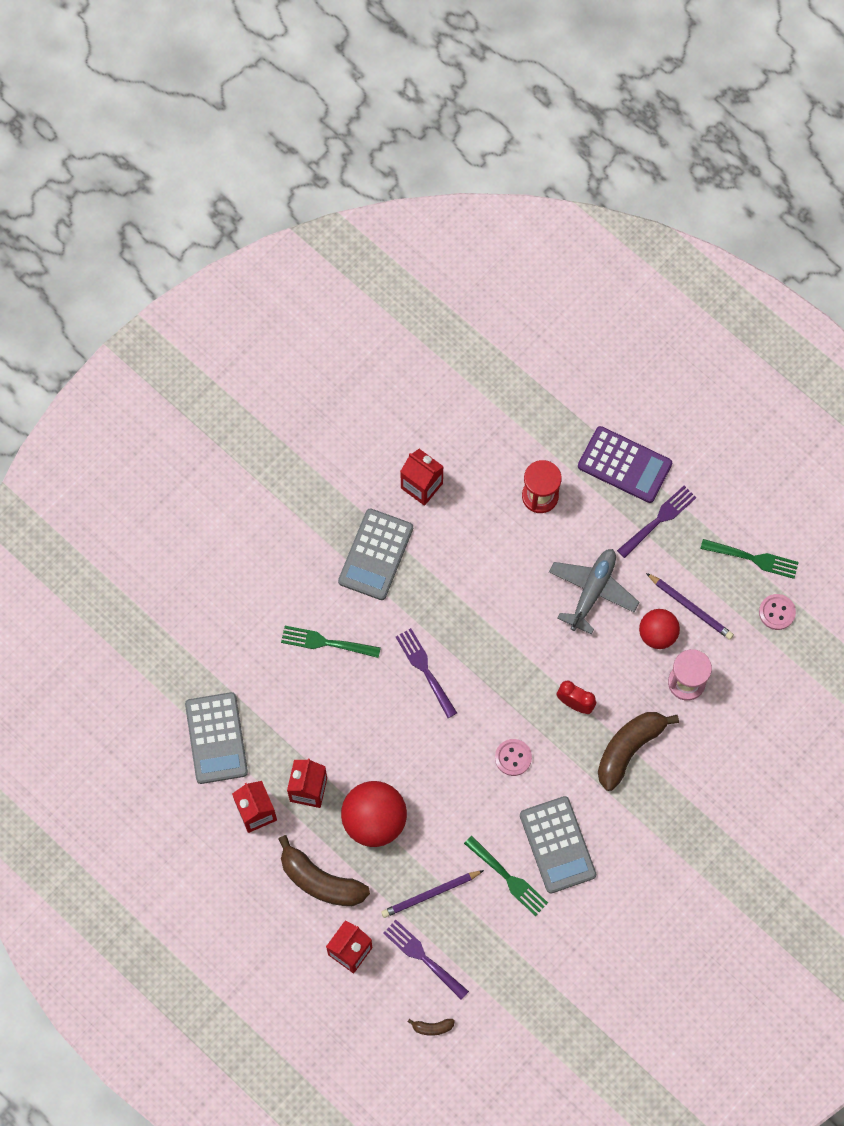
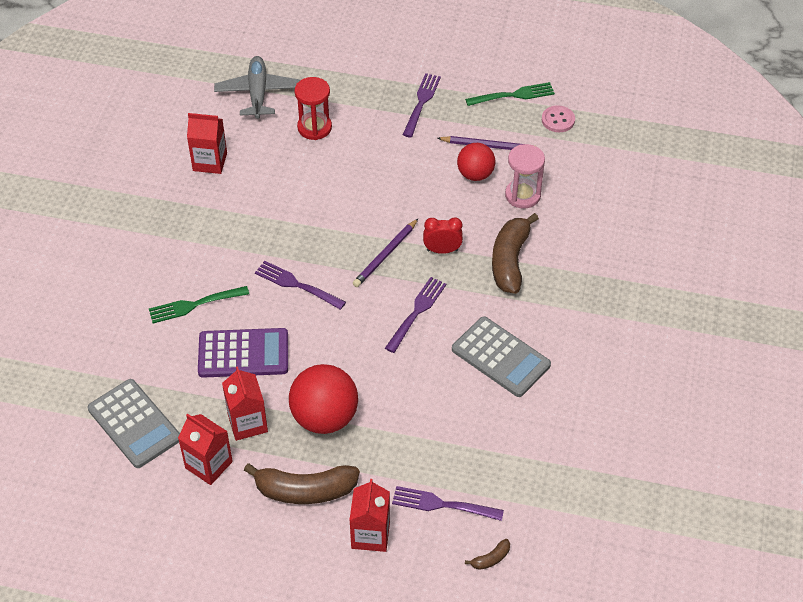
camera: 30 degrees left, 20 degrees down
(375, 554) = (199, 224): grey calculator -> none
(430, 894) = (415, 450): purple pencil -> purple pencil (385, 255)
(508, 878) = (475, 403): green fork -> none
(513, 757) = (417, 312): pink button -> purple fork
(592, 591) = (401, 170): grey plane -> grey plane (258, 93)
(624, 465) = (369, 81): purple calculator -> purple calculator (243, 354)

